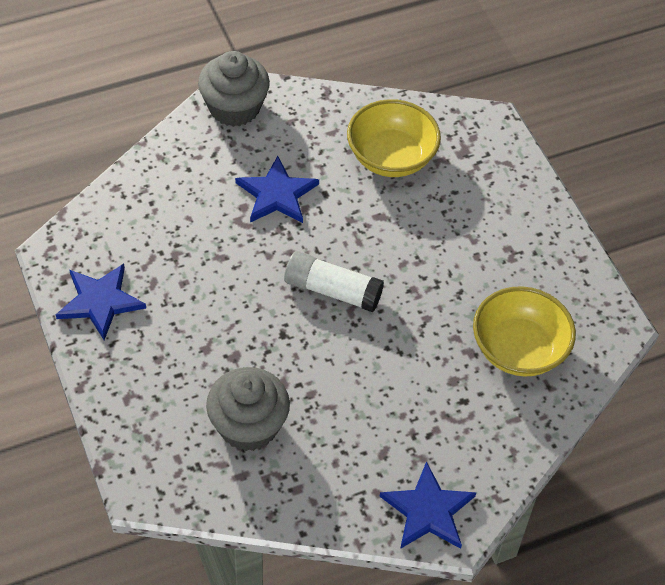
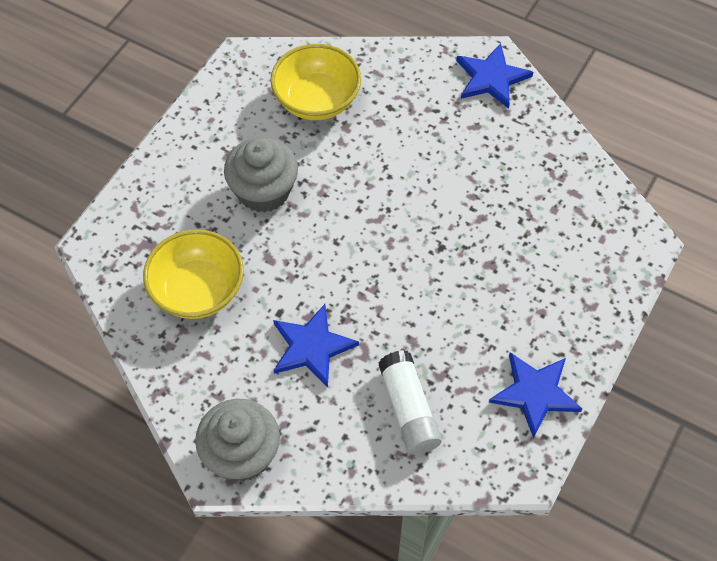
camera: 125 degrees left, 5 degrees up
(248, 425) = (535, 215): grey cupcake -> grey cupcake (263, 191)
(332, 290) = (371, 242): white glue stick -> white glue stick (408, 409)

